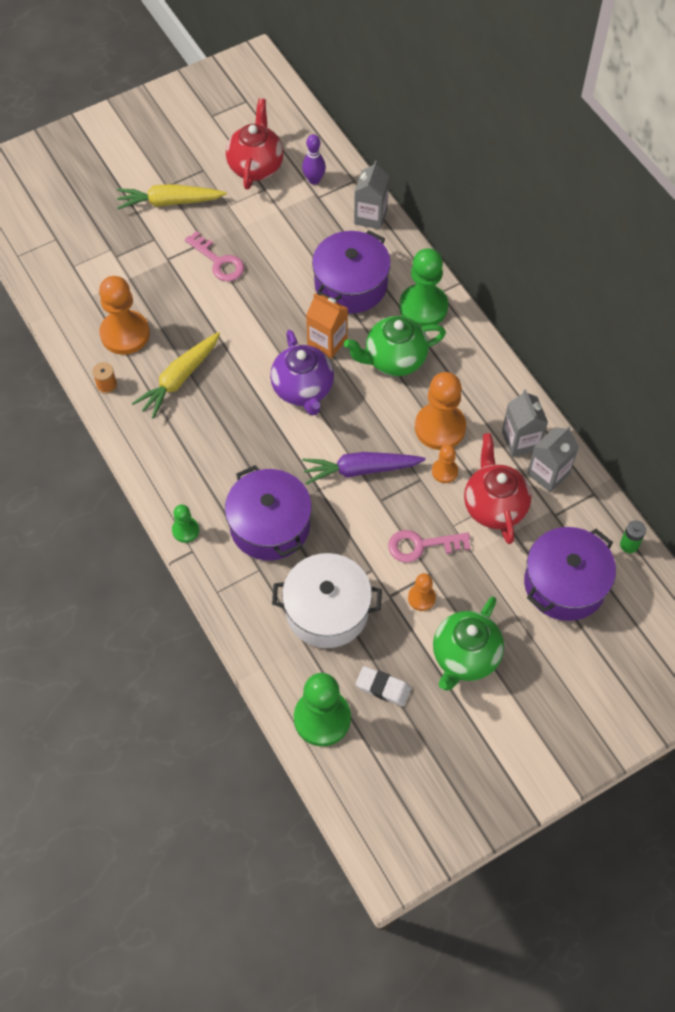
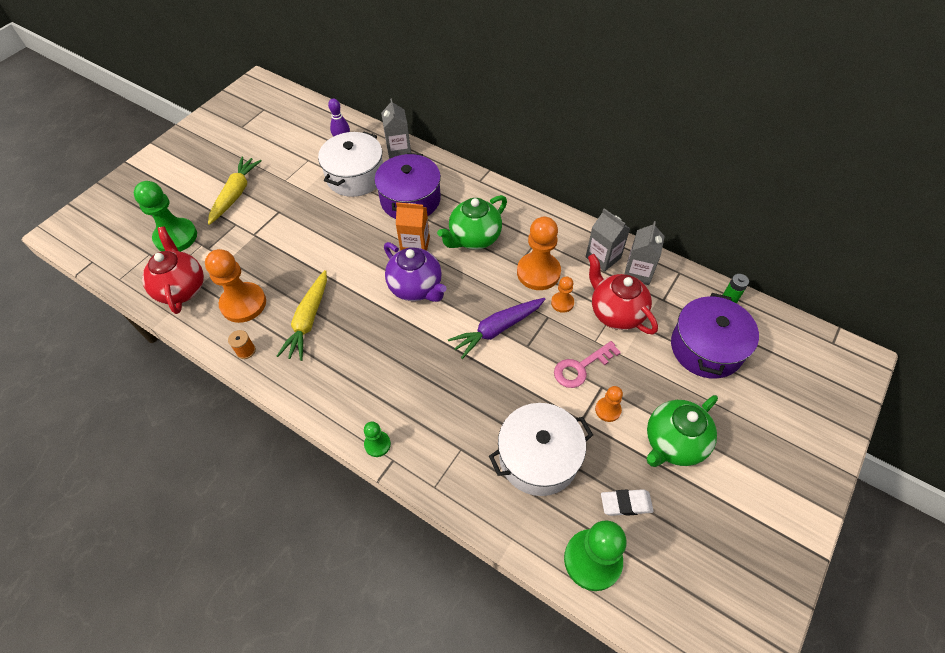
camera: 25 degrees left, 5 degrees down
(169, 202) = (235, 194): yellow carrot -> yellow carrot turned 135 degrees clockwise
(218, 261) = (297, 221): pink key -> none
(256, 166) = (293, 148): red teapot -> red teapot (182, 289)
(270, 525) = (449, 407): purple pot -> none
(306, 231) = (355, 176): none -> white pot
(423, 307) = (473, 195): green pawn -> green pawn (176, 237)
(465, 657) = (673, 443): green teapot -> green teapot turned 45 degrees clockwise

